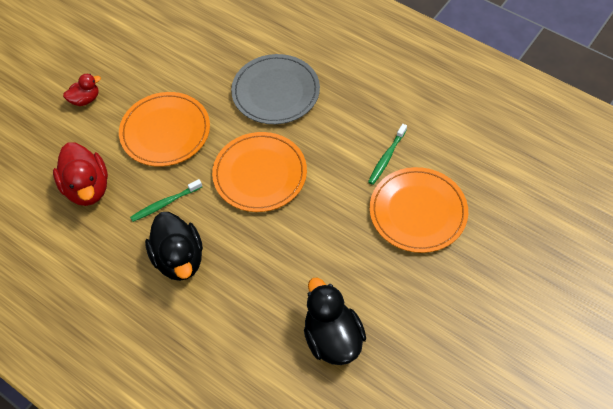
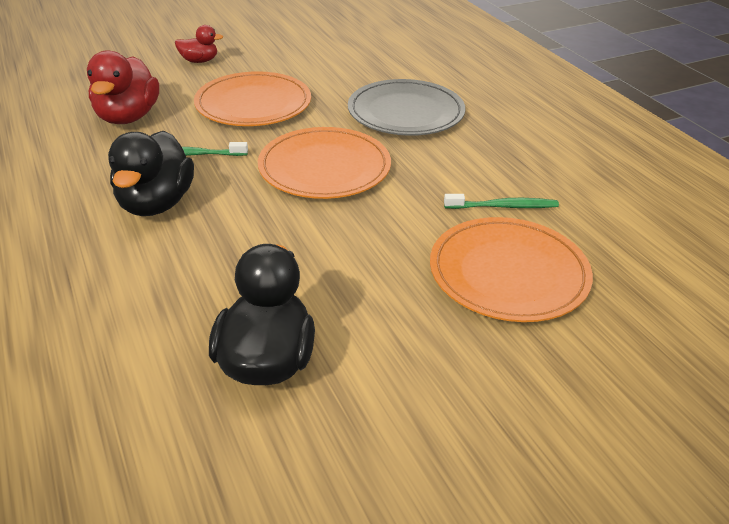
camera: 25 degrees right, 20 degrees down
(387, 157) = (503, 206): green toothbrush -> green toothbrush turned 150 degrees counterclockwise

